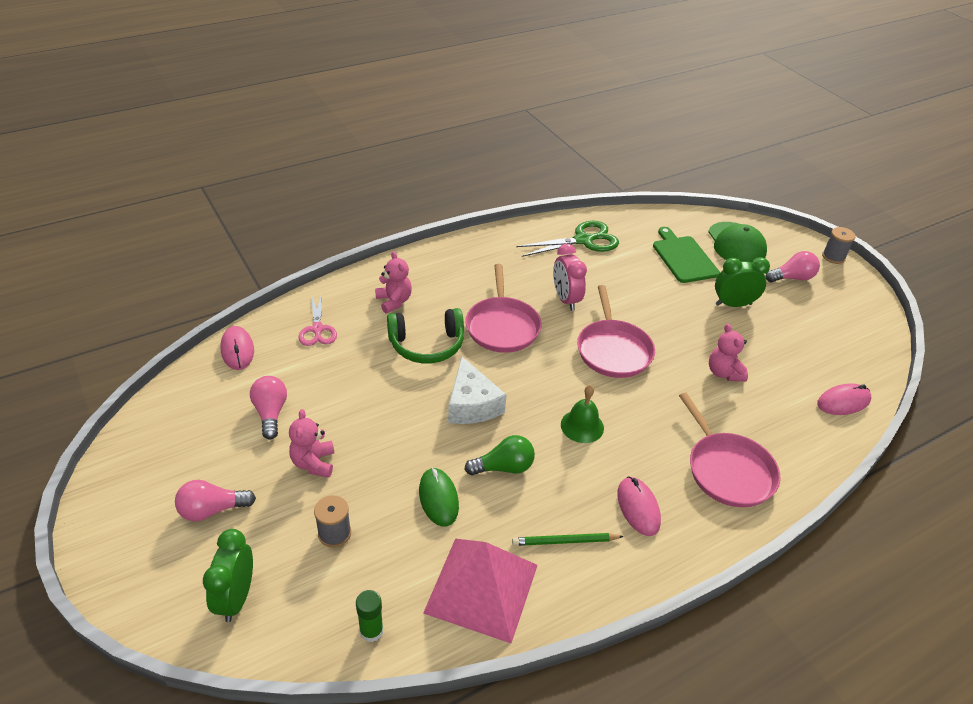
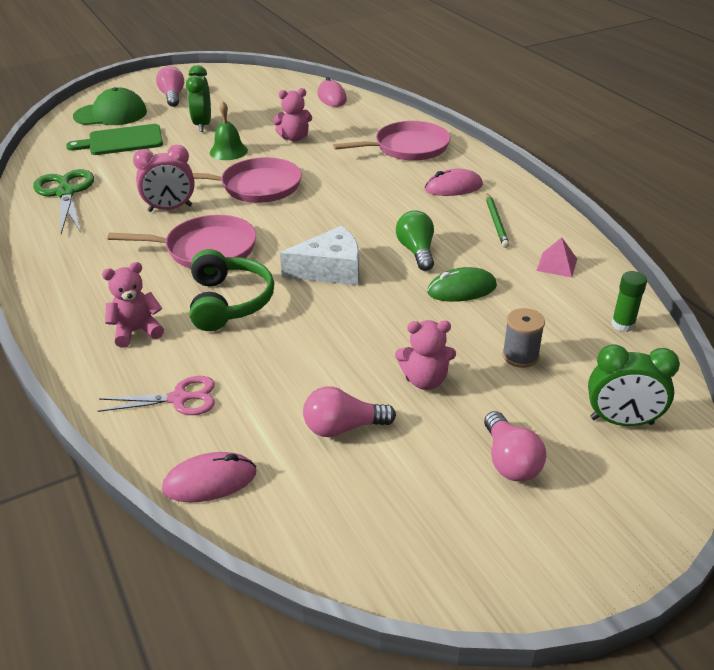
camera: 85 degrees left, 5 degrees down
(482, 588) = (557, 264): pink pyramid -> pink pyramid, size x0.42
(582, 426) = (360, 208): green bell -> green bell (228, 151)
(833, 257) = (149, 77): grey spool -> none

